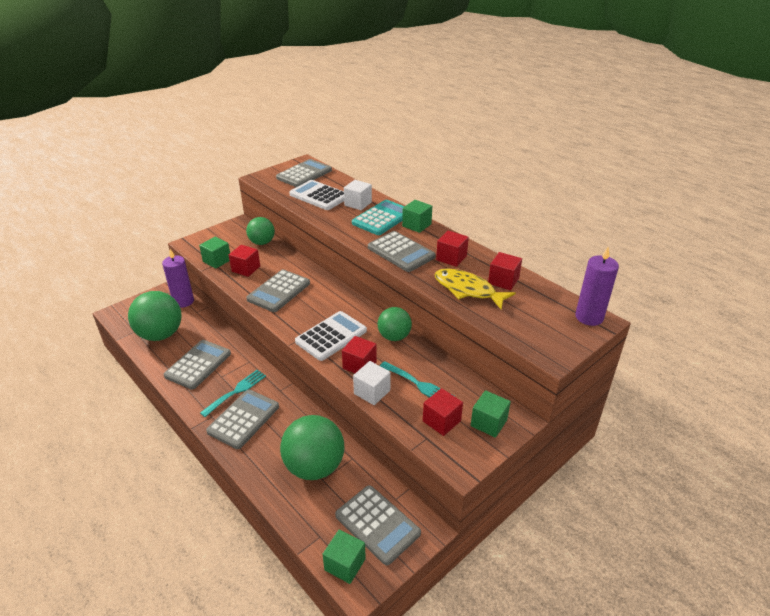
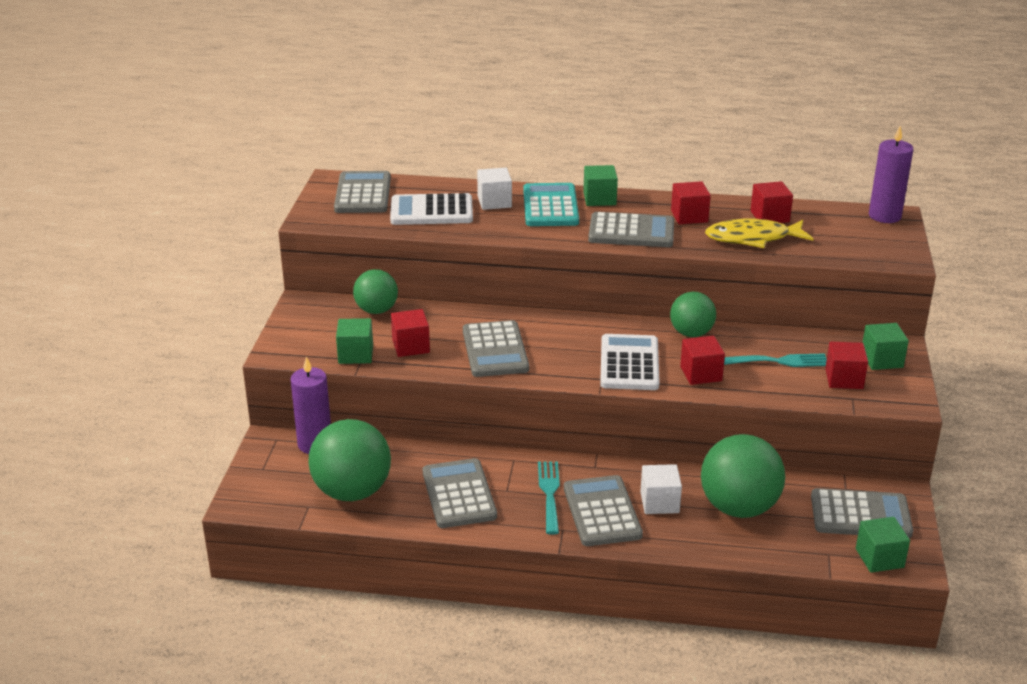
camera: 40 degrees left, 5 degrees down
(372, 392) = (750, 389): white cube -> white cube (659, 502)

